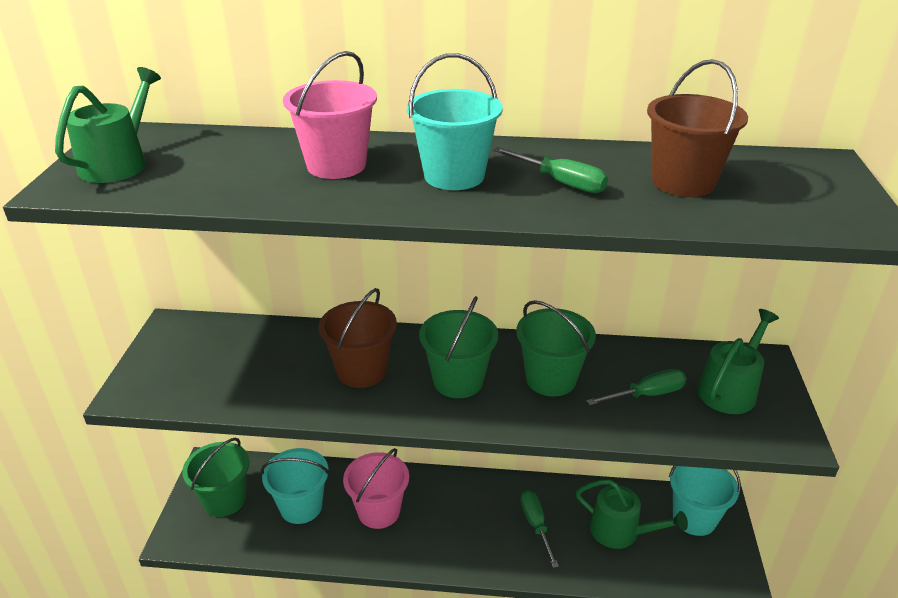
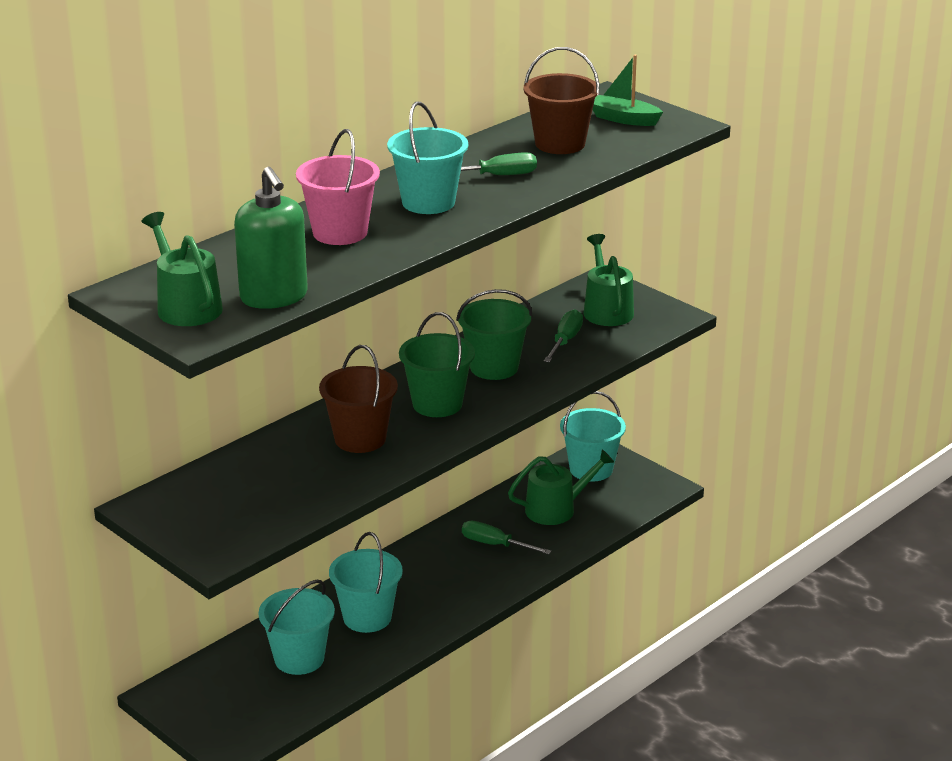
camera: 50 degrees left, 5 degrees down
(173, 188) = (274, 297): none -> green soap dispenser
(224, 500) = (224, 701): green bucket -> none
(379, 511) = (367, 617): pink bucket -> turquoise bucket
(801, 189) = (624, 119): none -> green boat

